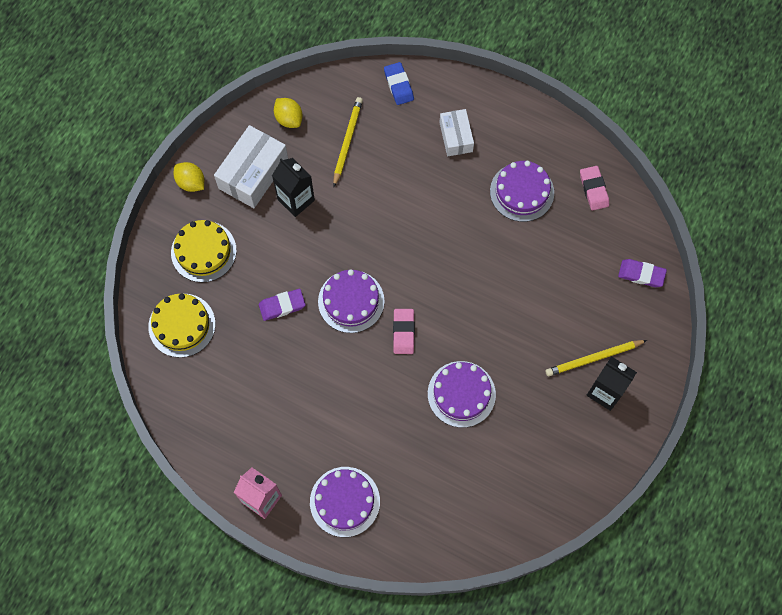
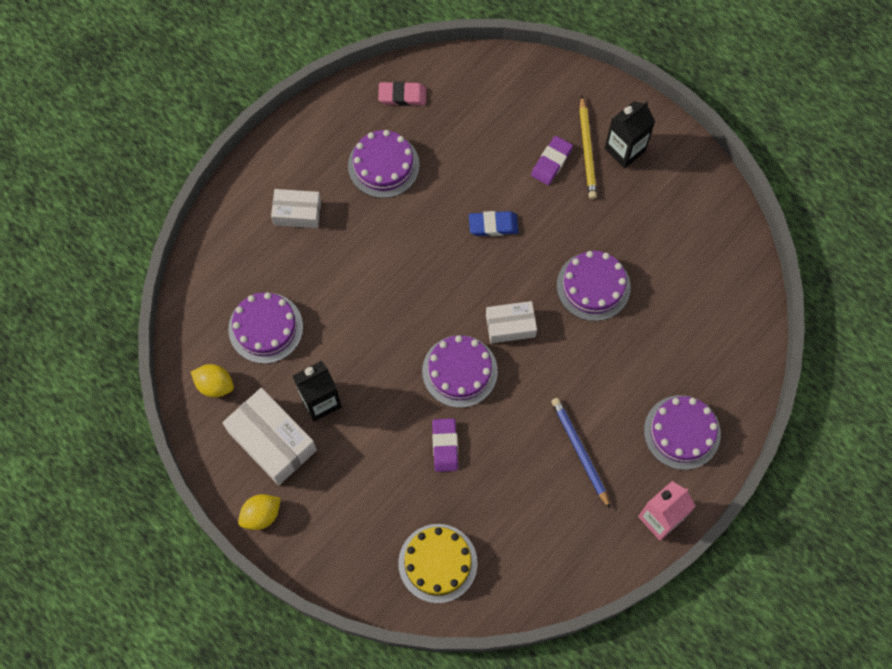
camera: 75 degrees left, 0 degrees up
(203, 251) = (353, 519): yellow cake -> none
(289, 119) = (215, 385): yellow lemon -> yellow lemon turned 45 degrees clockwise
(305, 417) = (580, 451): none -> blue pencil
(347, 142) = (265, 328): yellow pencil -> purple cake
(398, 85) = (213, 255): blue eraser -> blue eraser (493, 225)
(403, 332) = (510, 326): pink eraser -> white box
(641, 274) = (509, 80): purple eraser -> purple eraser (551, 162)

